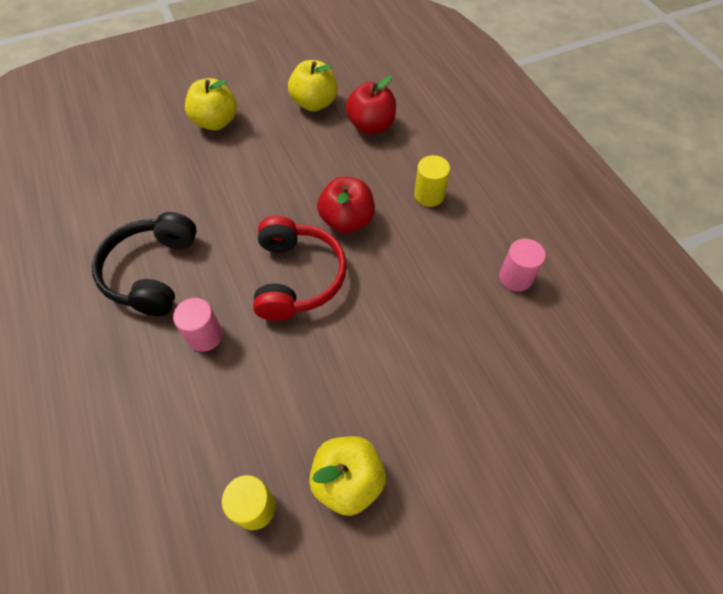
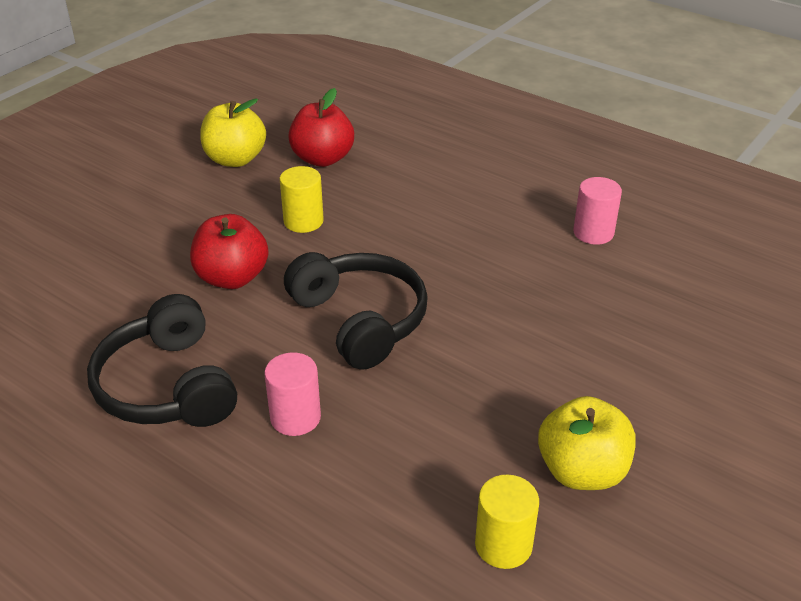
camera: 30 degrees left, 20 degrees down
(216, 122) = (121, 214): yellow apple -> none
(297, 277) = (360, 320): red headphones -> black headphones
(347, 220) = (371, 249): red apple -> red apple (232, 278)
(429, 195) = (443, 197): yellow cylinder -> yellow cylinder (303, 221)

